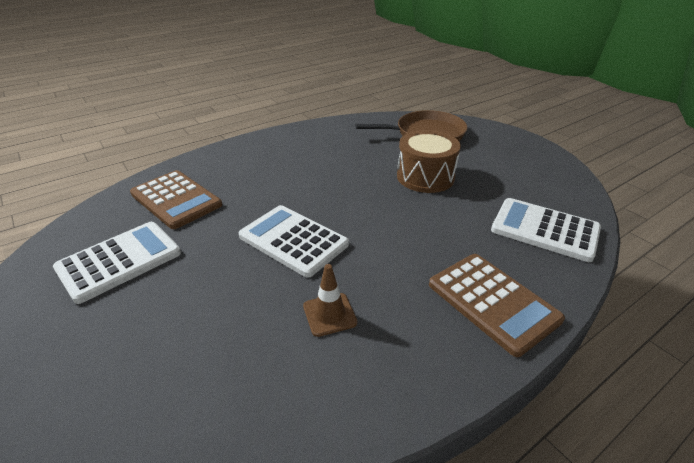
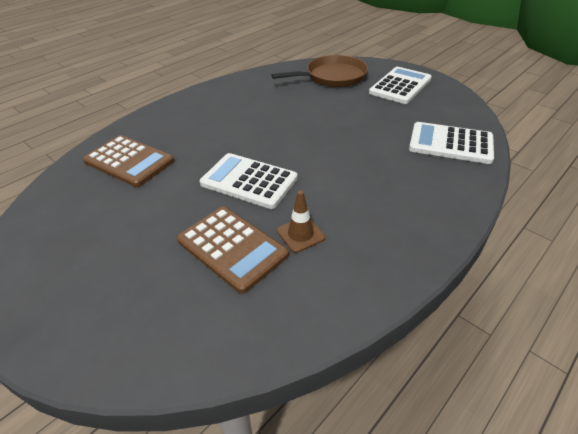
camera: 10 degrees left, 5 degrees up
(119, 261) = (99, 220): white calculator -> white calculator (400, 86)
(425, 177) = (343, 113): brown drum -> none
(492, 302) = (425, 204): brown calculator -> brown calculator (232, 248)

